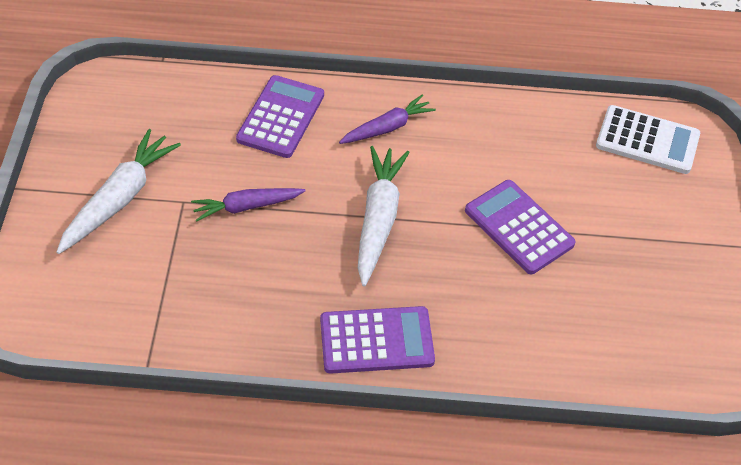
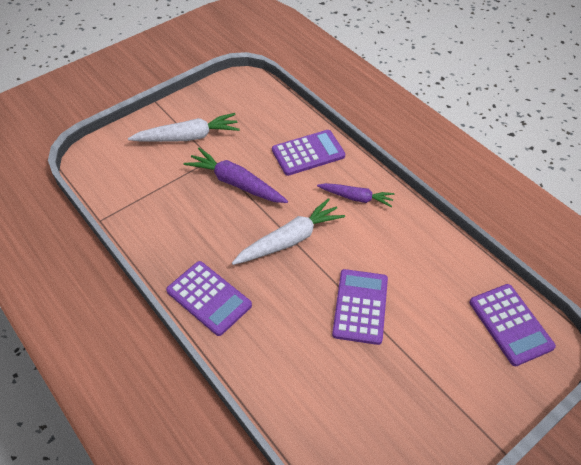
camera: 50 degrees right, 0 degrees up
(246, 207) = (236, 183): purple carrot -> purple carrot, size x1.53
(647, 140) = (510, 324): white calculator -> purple calculator

